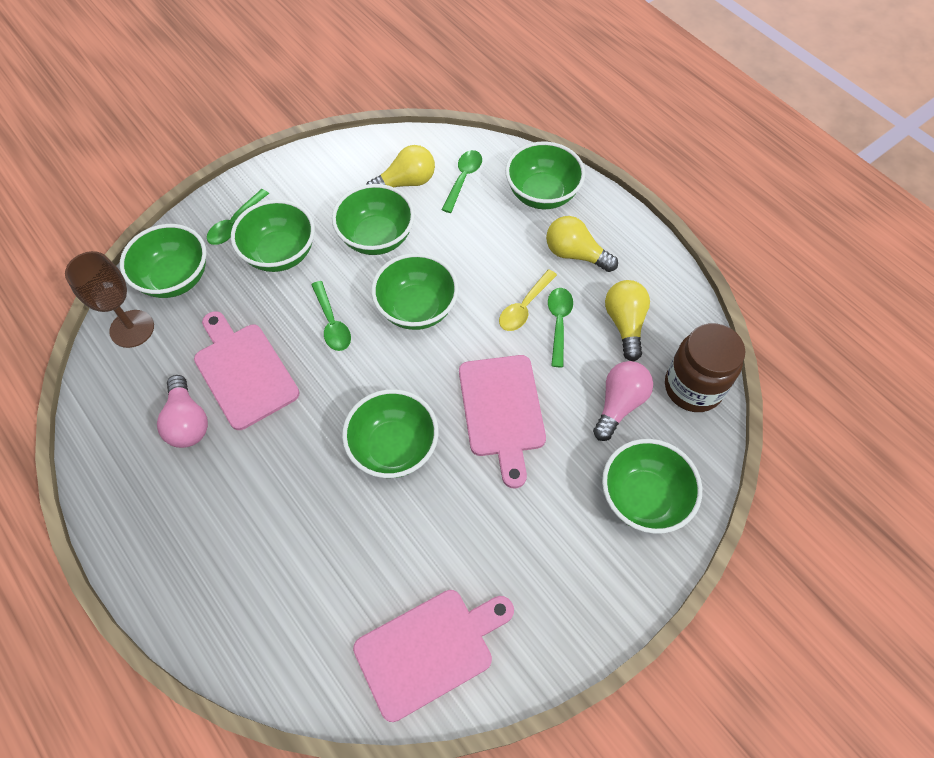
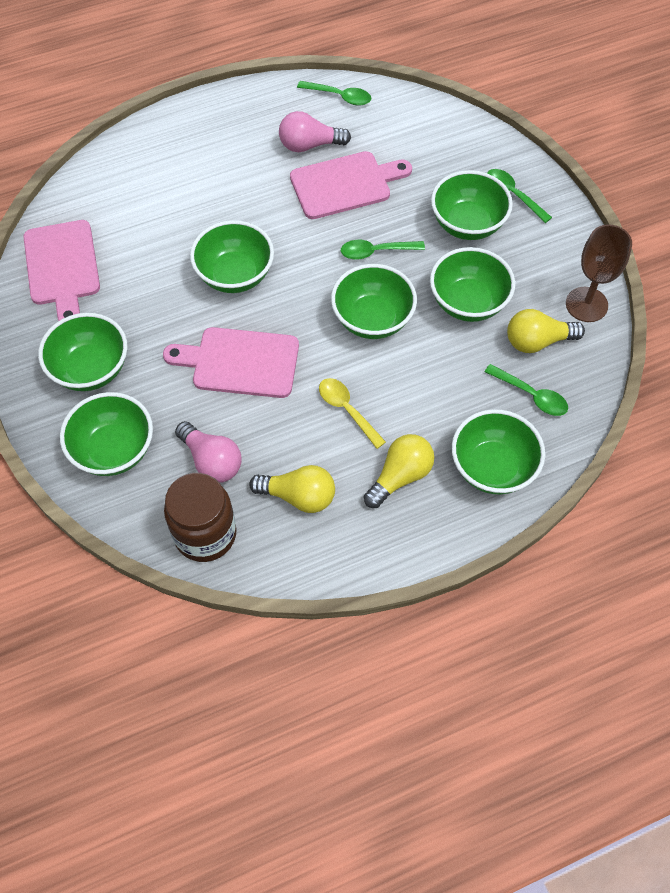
camera: 105 degrees right, 0 degrees up
(132, 329) = (412, 116): brown goblet -> brown goblet (586, 304)
(175, 278) = (458, 147): green bowl -> green bowl (91, 369)
(406, 182) = (537, 341): yellow light bulb -> yellow light bulb turned 90 degrees clockwise
(558, 323) = (319, 435): green spoon -> green spoon (339, 96)

